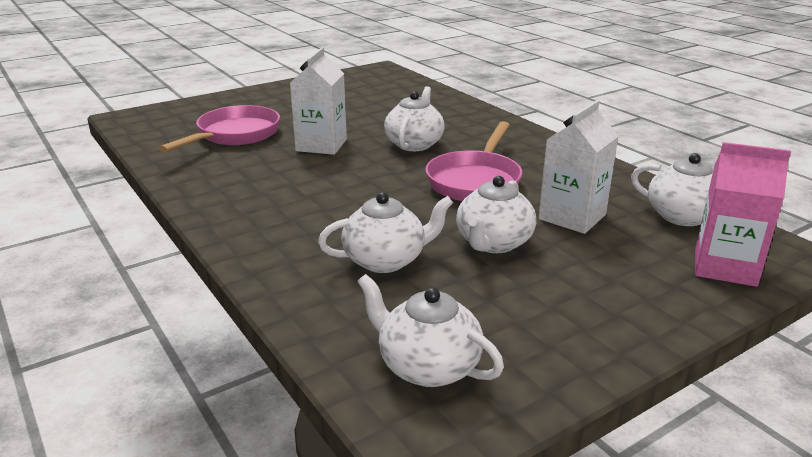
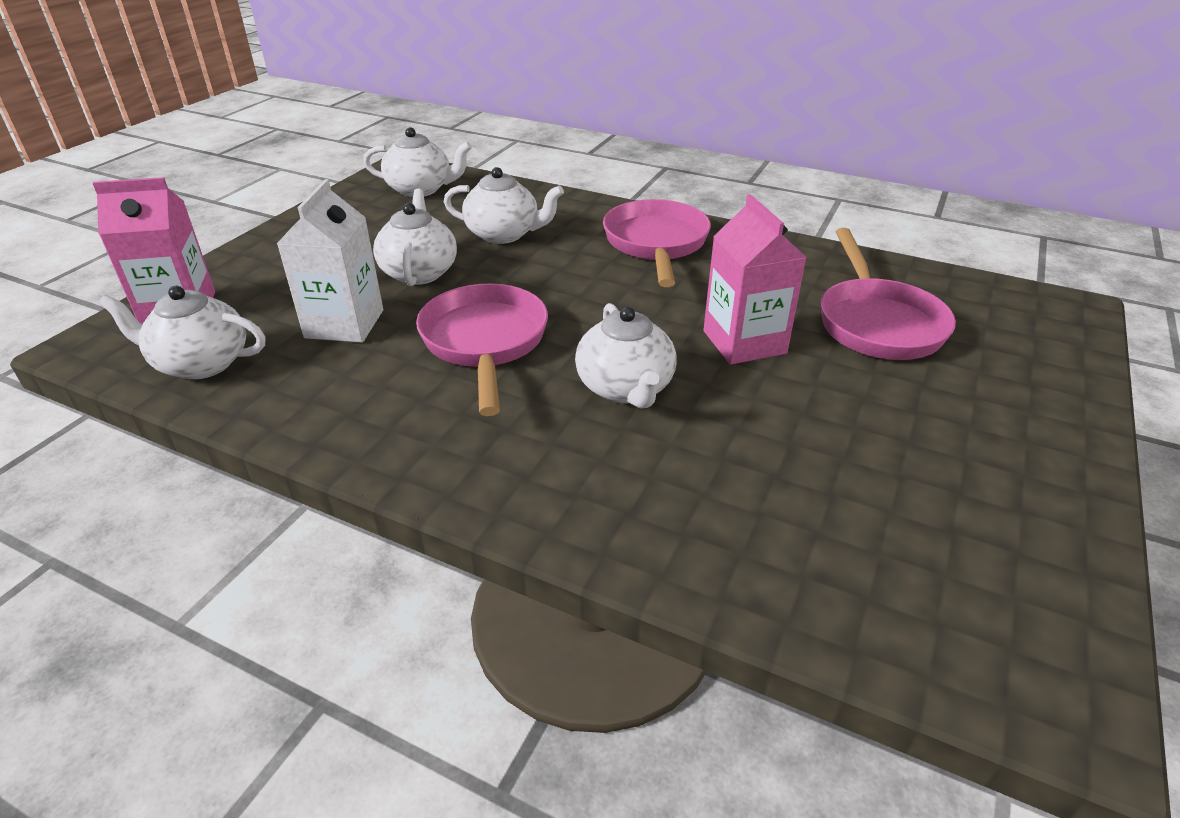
camera: 150 degrees right, 10 degrees up
(271, 212) = (656, 244): none -> pink pan
(321, 145) = (744, 342): white carton -> pink carton
(386, 260) = (504, 234): white teapot -> white teapot turned 120 degrees counterclockwise

